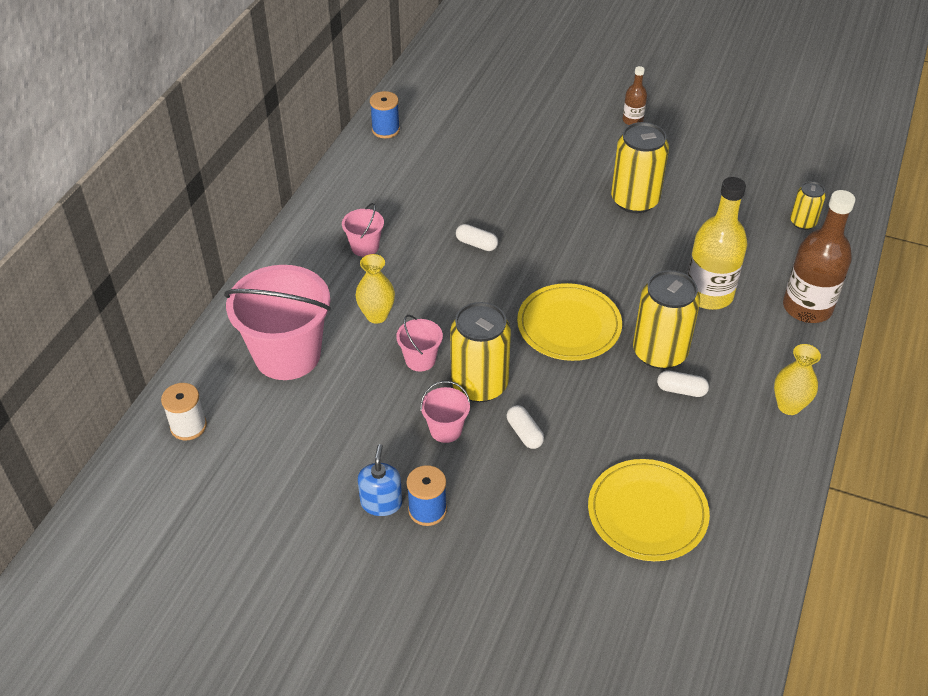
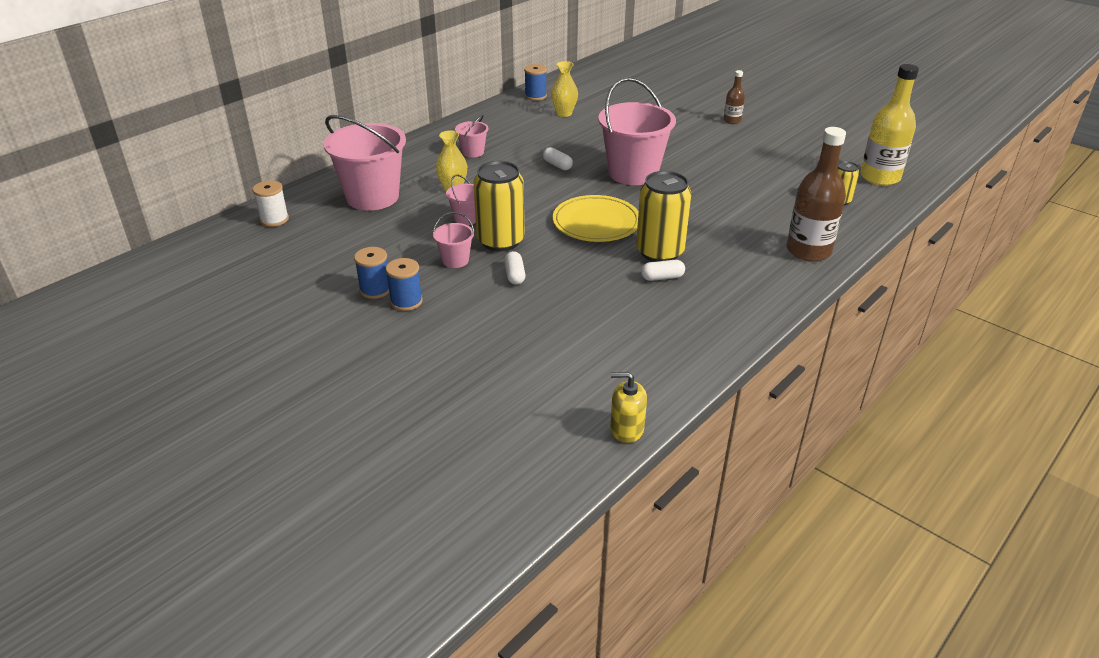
camera: 20 degrees right, 10 degrees down
(381, 503) = (375, 289): blue soap dispenser -> blue spool
(568, 235) = (633, 173): none -> pink bucket
(635, 200) = (701, 164): yellow can -> none
(647, 512) = (580, 343): yellow plate -> none
(681, 390) = (662, 277): white capsule -> white capsule turned 45 degrees counterclockwise
(708, 294) = (726, 227): yellow bottle -> yellow bottle (879, 177)
(754, 614) = (626, 429): none -> yellow soap dispenser
(789, 406) = (750, 306): yellow vase -> yellow vase (564, 113)

